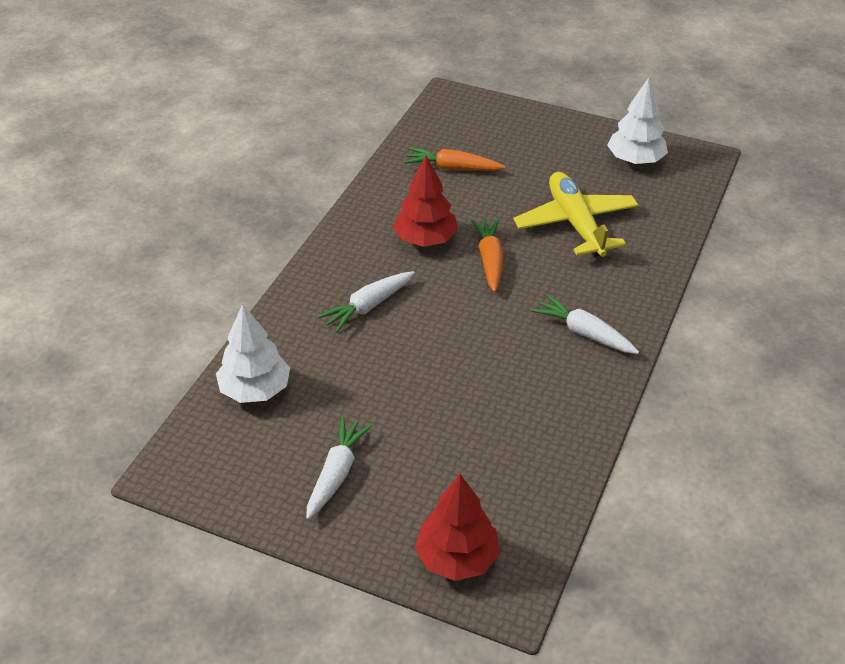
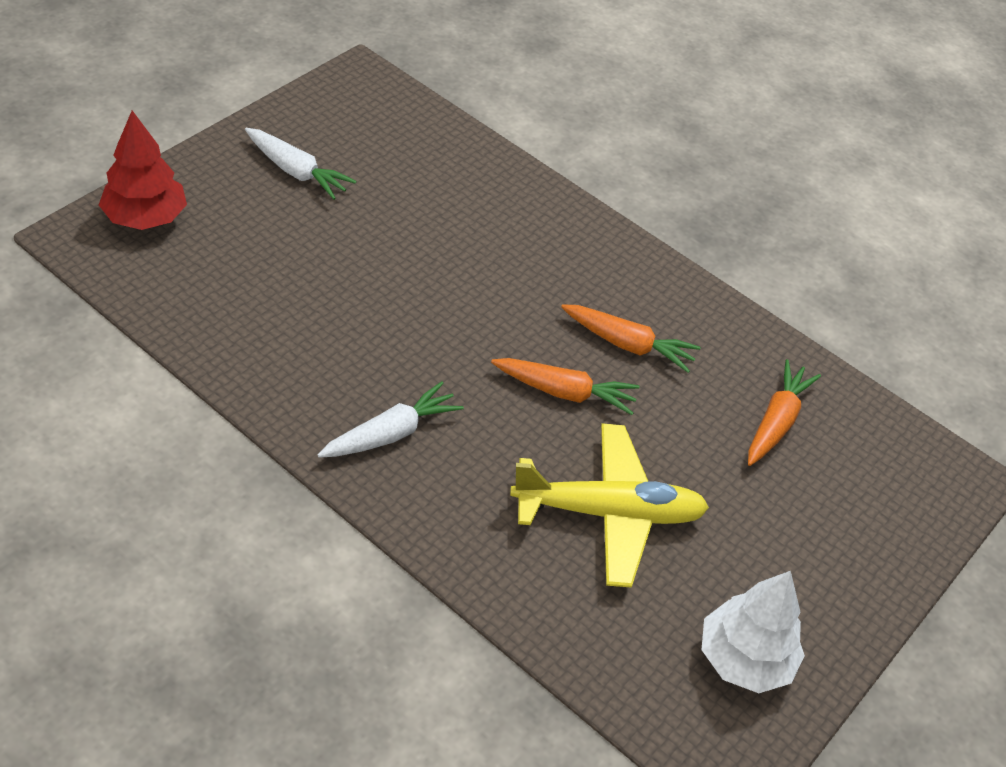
camera: 100 degrees right, 5 degrees up
(255, 390) = (437, 148): white tree -> none
(368, 306) = (524, 259): white carrot -> none
(425, 240) = (627, 344): red tree -> orange carrot

